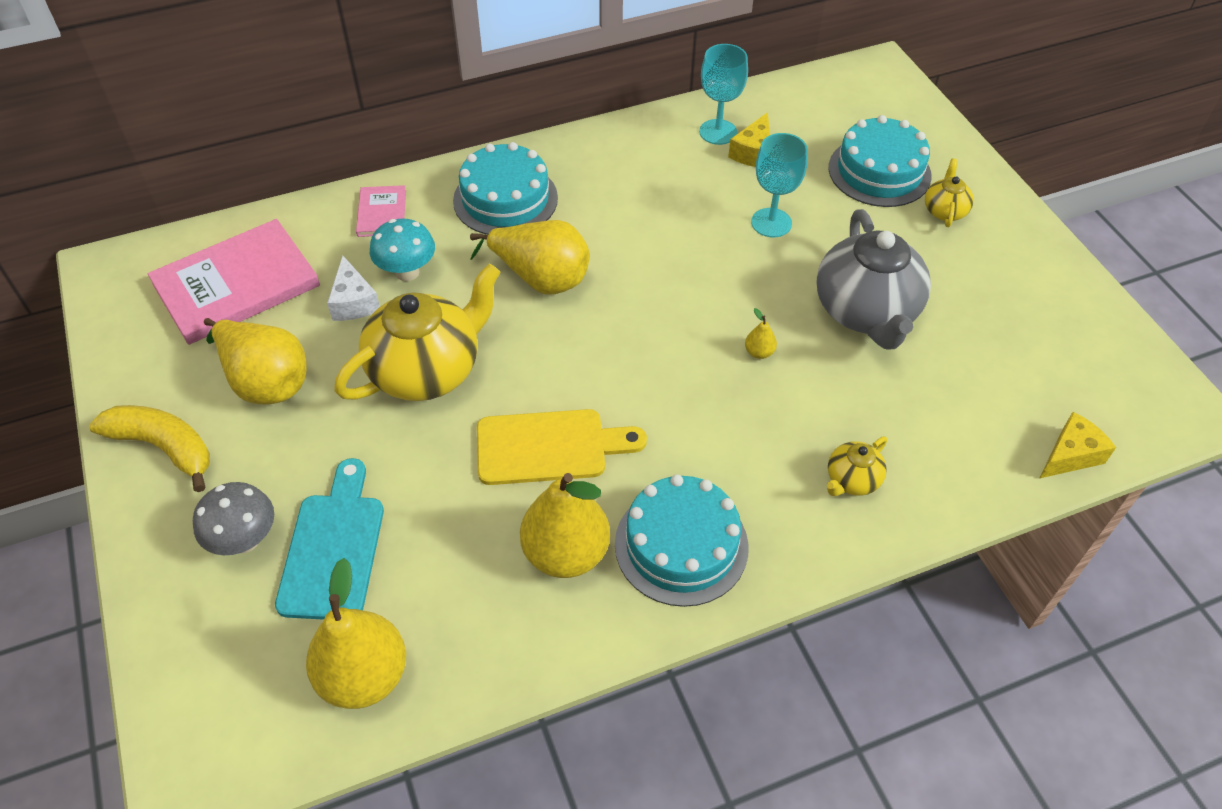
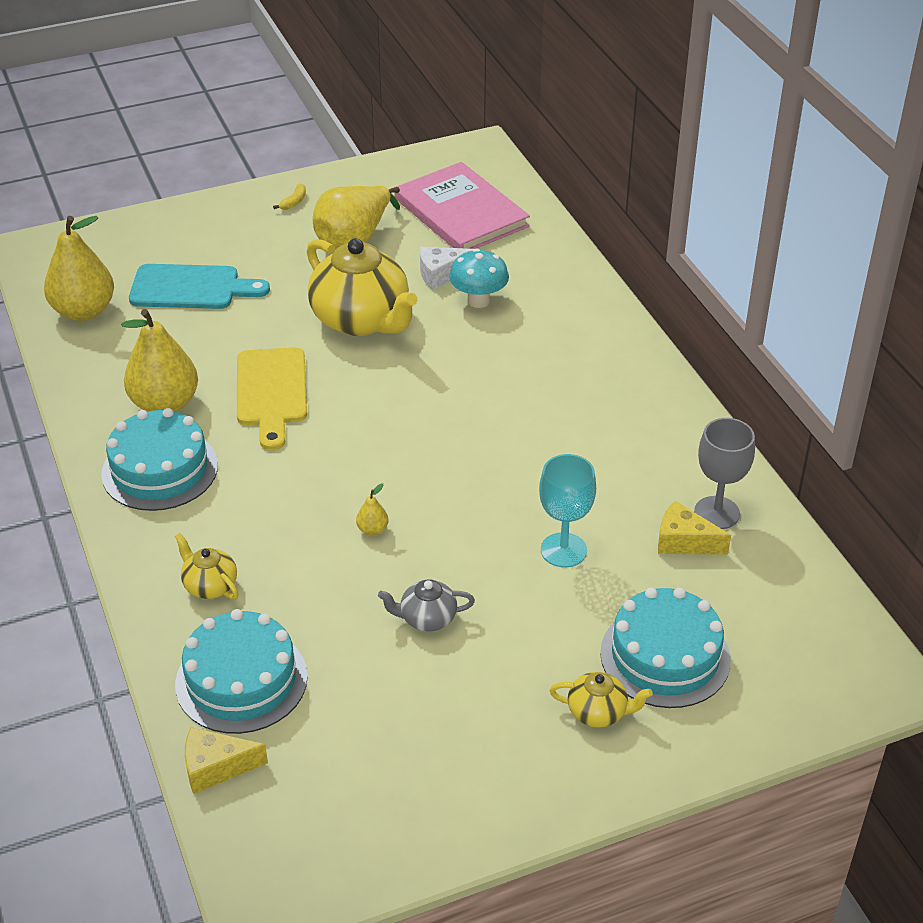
camera: 90 degrees right, 10 degrees down
(164, 447) = (294, 202): yellow banana -> yellow banana, size x0.42
(245, 540) = (206, 247): grey mushroom -> none
(382, 213) = (555, 280): pink book -> none
(505, 199) = (582, 354): turquoise cake -> turquoise cake (241, 680)
(540, 278) = (472, 381): yellow pear -> none
(718, 132) = (717, 513): turquoise goblet -> grey goblet
(866, 312) = (427, 618): grey teapot -> grey teapot, size x0.46
(1070, 455) = (216, 767): yellow cheese -> yellow cheese turned 120 degrees clockwise

